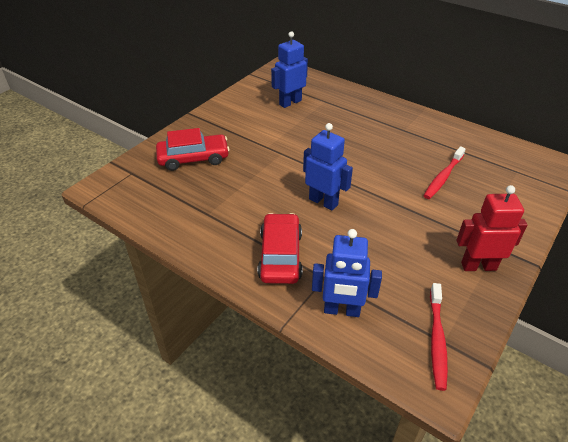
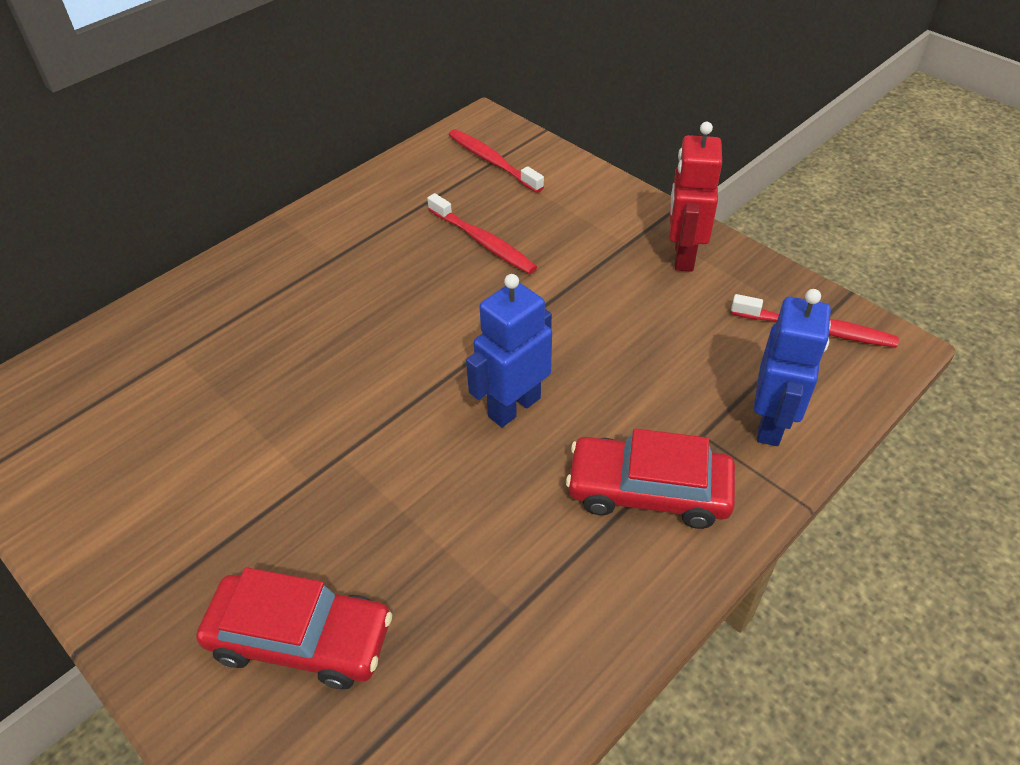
camera: 80 degrees left, 5 degrees up
(193, 158) = (300, 638): red car -> red car turned 105 degrees clockwise
(290, 102) = (149, 415): blue robot -> none
(520, 172) = (492, 161): none -> red toothbrush

